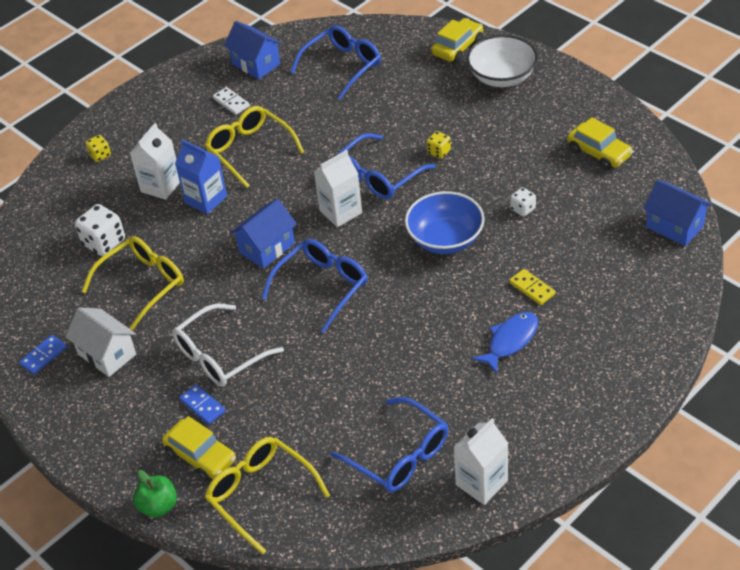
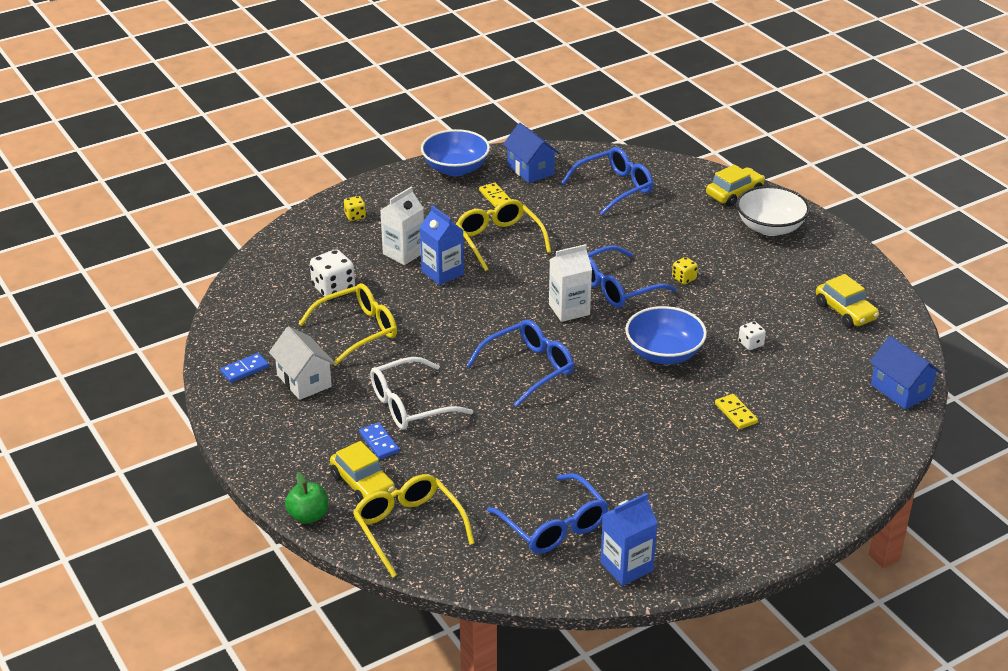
camera: 10 degrees right, 10 degrees down
(182, 79) = (455, 168): none -> blue bowl
(231, 102) = (495, 197): white domino -> yellow domino
(267, 248) = (487, 325): blue house -> none
(481, 483) = (626, 567): white carton -> blue carton
(510, 341) = (698, 453): blue fish -> none

